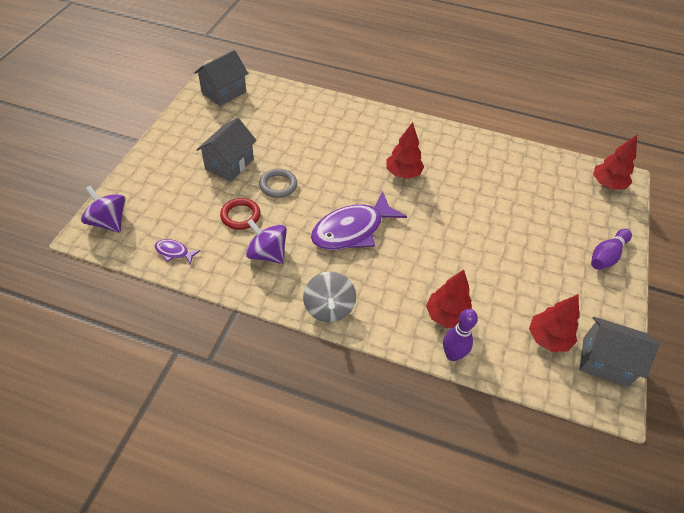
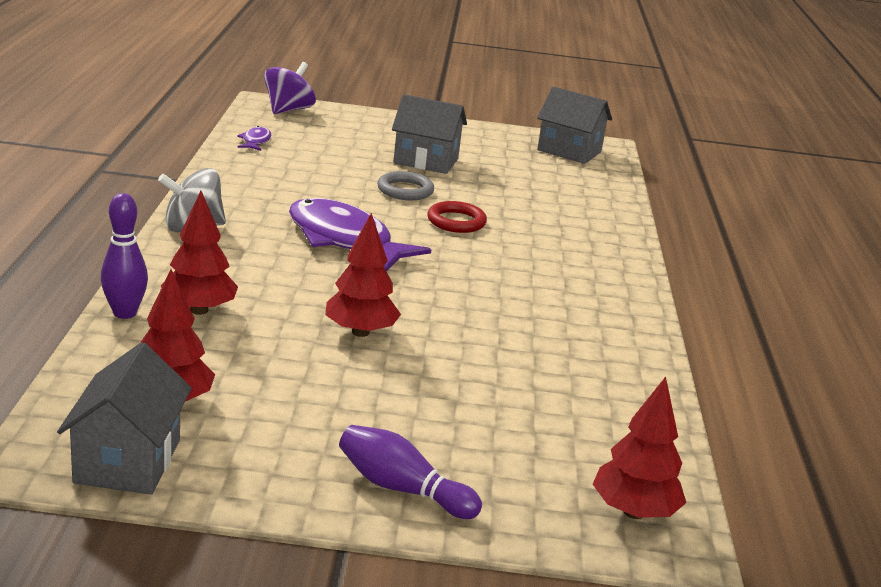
camera: 75 degrees right, 25 degrees down
(240, 216) = (334, 171): red ring -> red ring (456, 221)
(267, 254) = (274, 188): purple spinning top -> none
(403, 173) = (495, 278): red tree -> red tree (360, 332)

